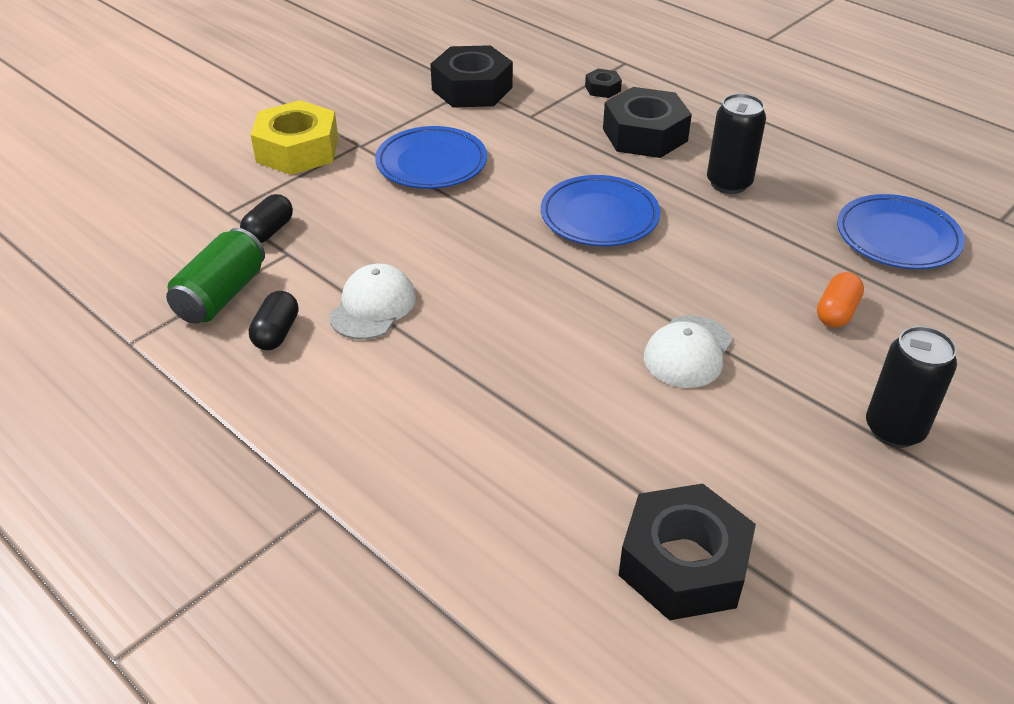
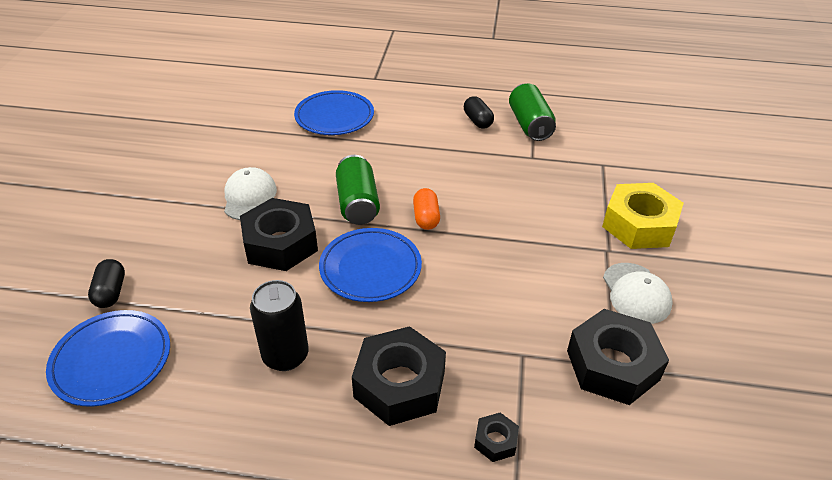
camera: 145 degrees right, 0 degrees up
(269, 231) = (561, 164): black capsule -> black capsule (111, 292)
(373, 306) = (448, 150): white cap -> white cap (636, 293)
(431, 163) = (537, 258): blue plate -> blue plate (334, 117)
(556, 286) = (358, 203): none -> green can
(683, 564) = (208, 113): black nut -> black nut (280, 243)
(836, 312) = (157, 263): orange capsule -> orange capsule (426, 218)
(894, 429) = (110, 202): black can -> none

